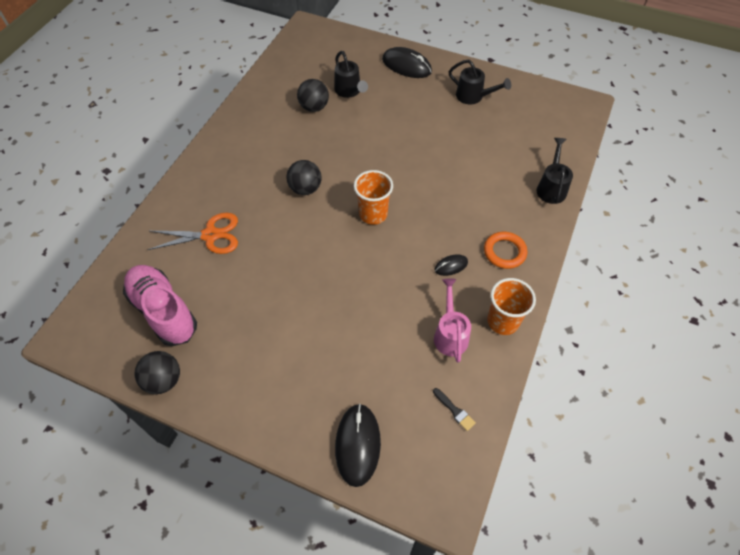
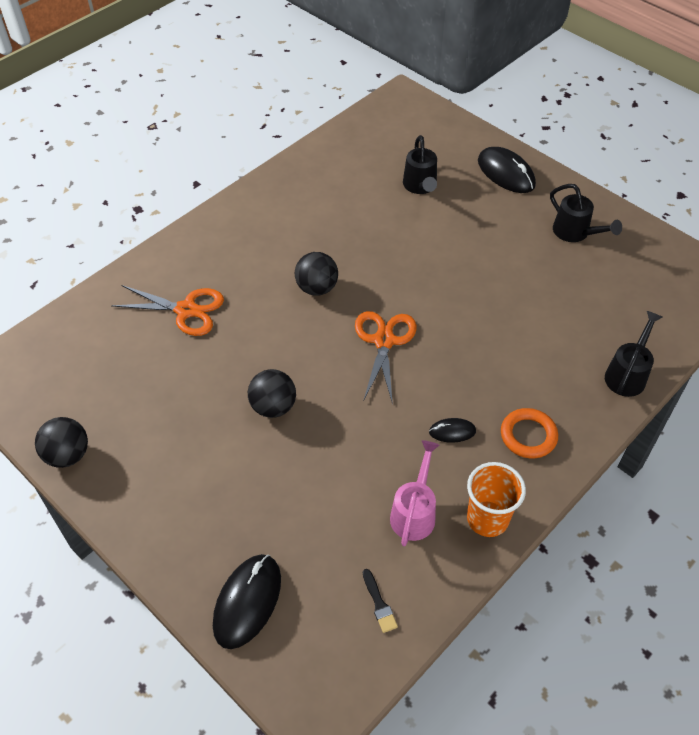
camera: 20 degrees right, 5 degrees down
(164, 311) = (100, 379): pink shoe -> none
(314, 107) = (369, 195): black ball -> black ball (273, 407)
(373, 214) = (384, 341): orange cup -> orange scissors

